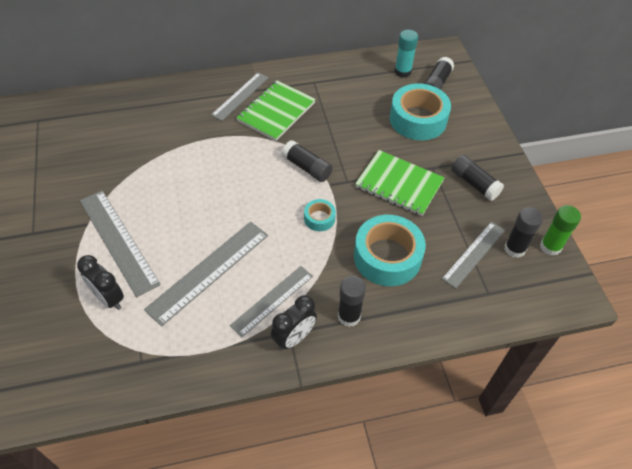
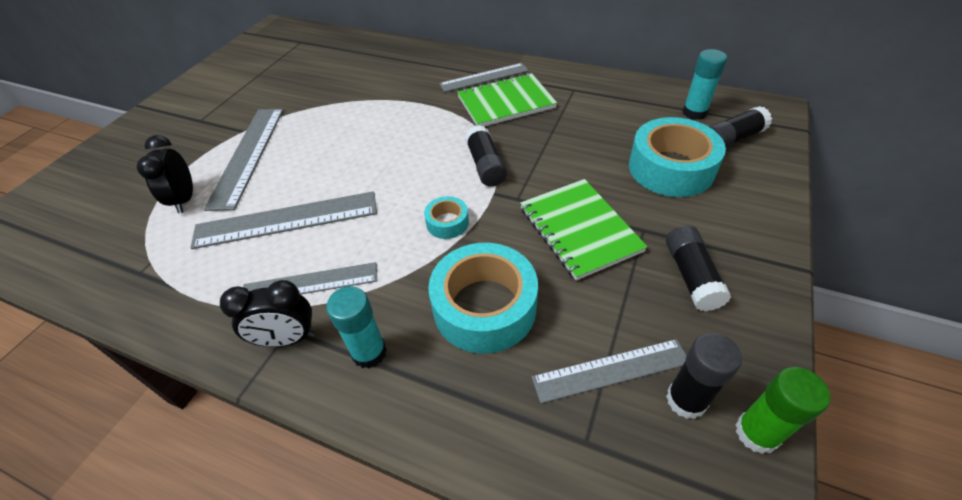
camera: 40 degrees right, 5 degrees down
(349, 316) = (369, 352): black glue stick -> turquoise glue stick

